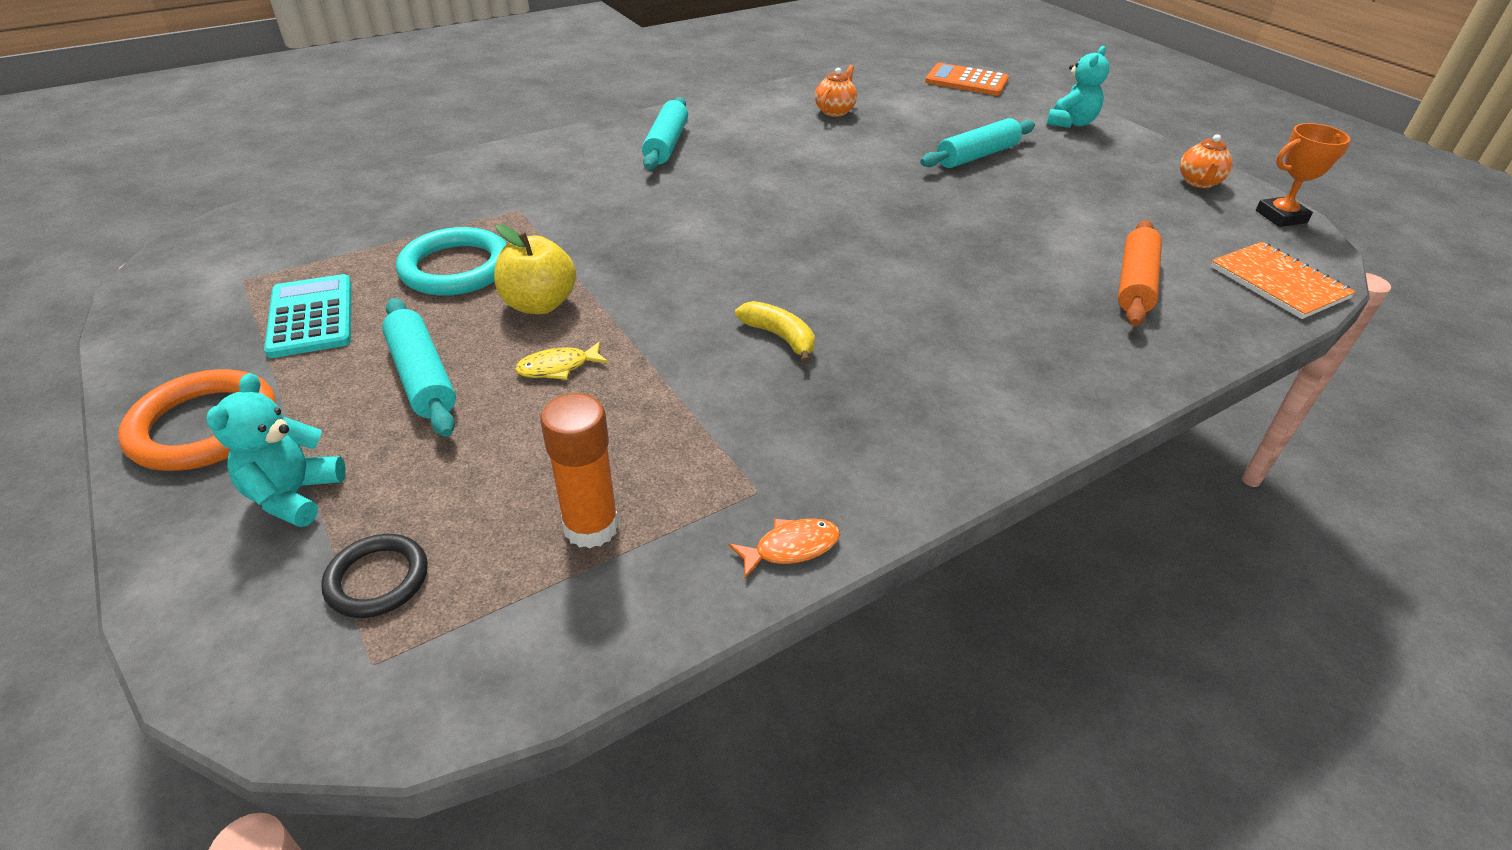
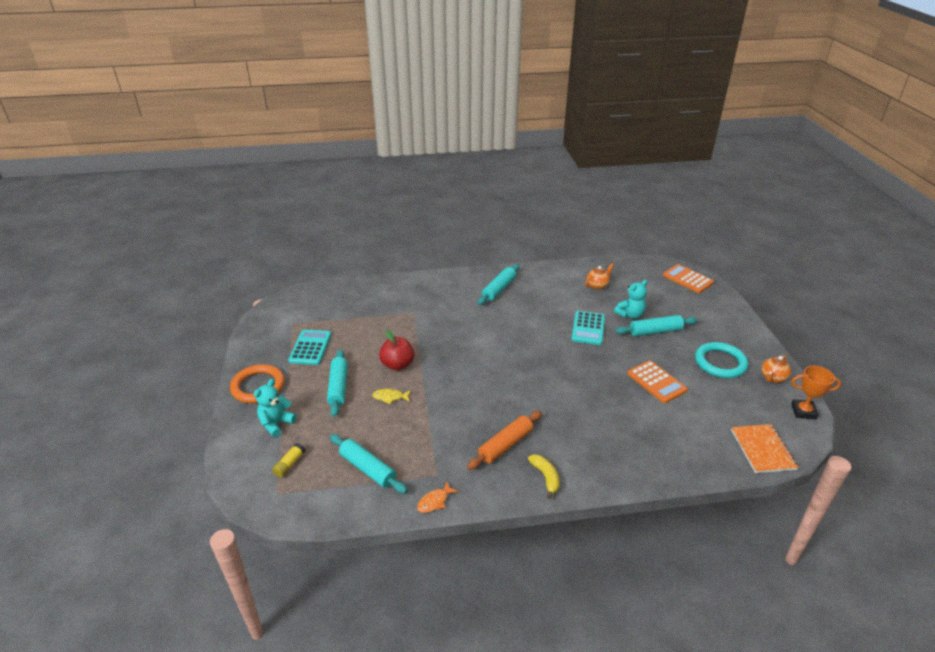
camera: 25 degrees right, 5 degrees down
(377, 579) = (289, 464): black ring -> yellow glue stick
(456, 268) = (373, 338): turquoise ring -> turquoise ring (720, 363)
(539, 304) = (397, 365): yellow apple -> red apple
(591, 527) = (368, 469): orange glue stick -> turquoise rolling pin
(779, 337) = (487, 409): yellow banana -> yellow banana (545, 477)
(791, 547) = (434, 501): orange fish -> orange fish turned 135 degrees clockwise
(866, 172) = (588, 328): none -> turquoise calculator
(1039, 225) = (656, 382): none -> orange calculator
(1071, 123) = (728, 321): turquoise teddy bear -> turquoise teddy bear (630, 315)
(1135, 283) = (680, 428): orange rolling pin -> orange rolling pin (505, 445)

